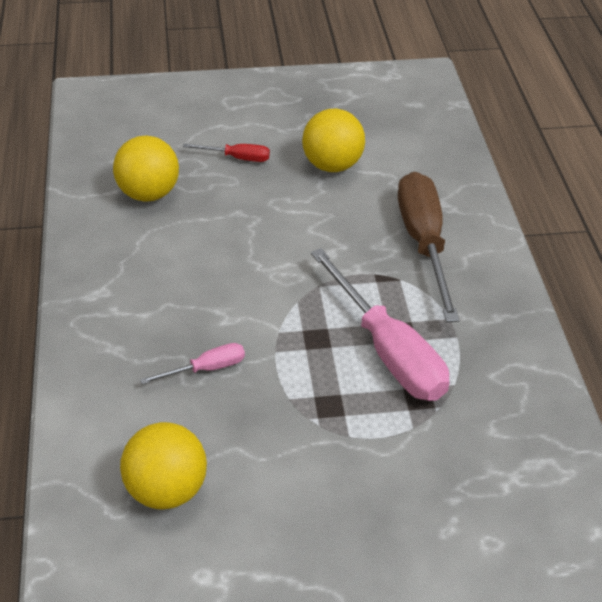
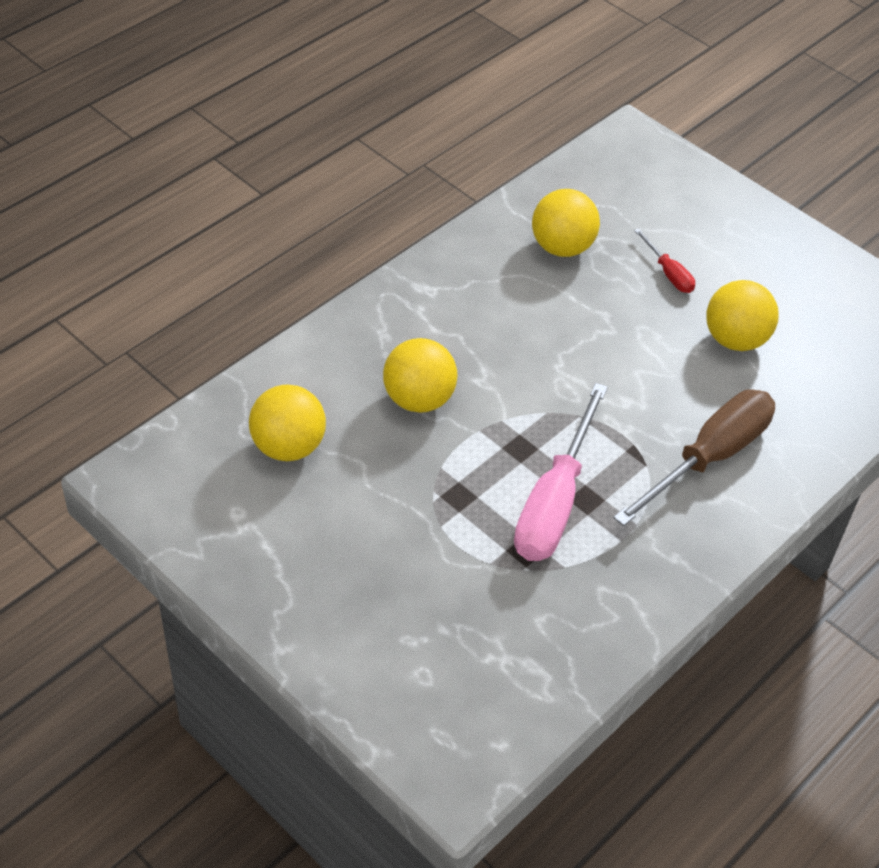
camera: 50 degrees right, 5 degrees up
(206, 369) = (419, 399): pink screwdriver -> yellow ball

